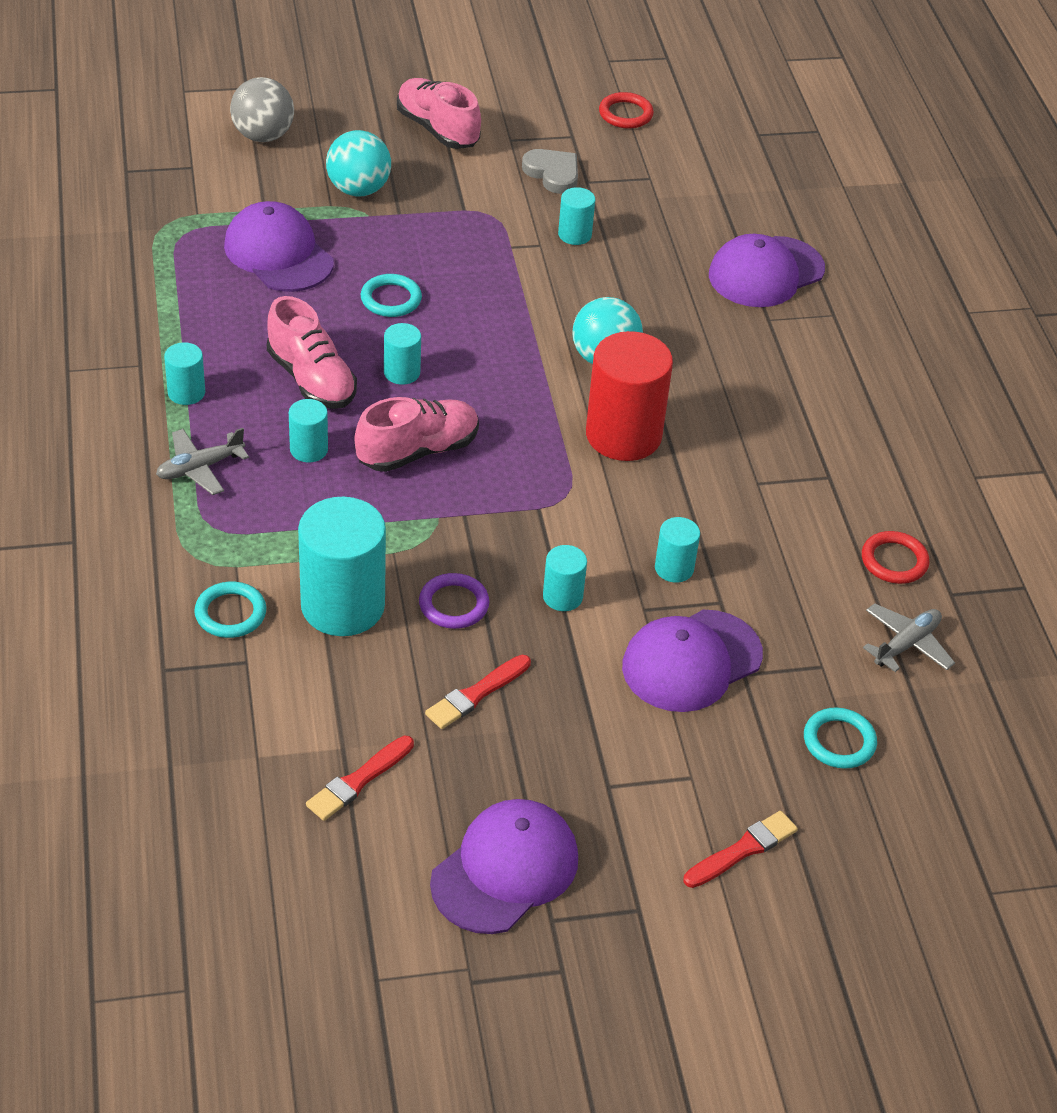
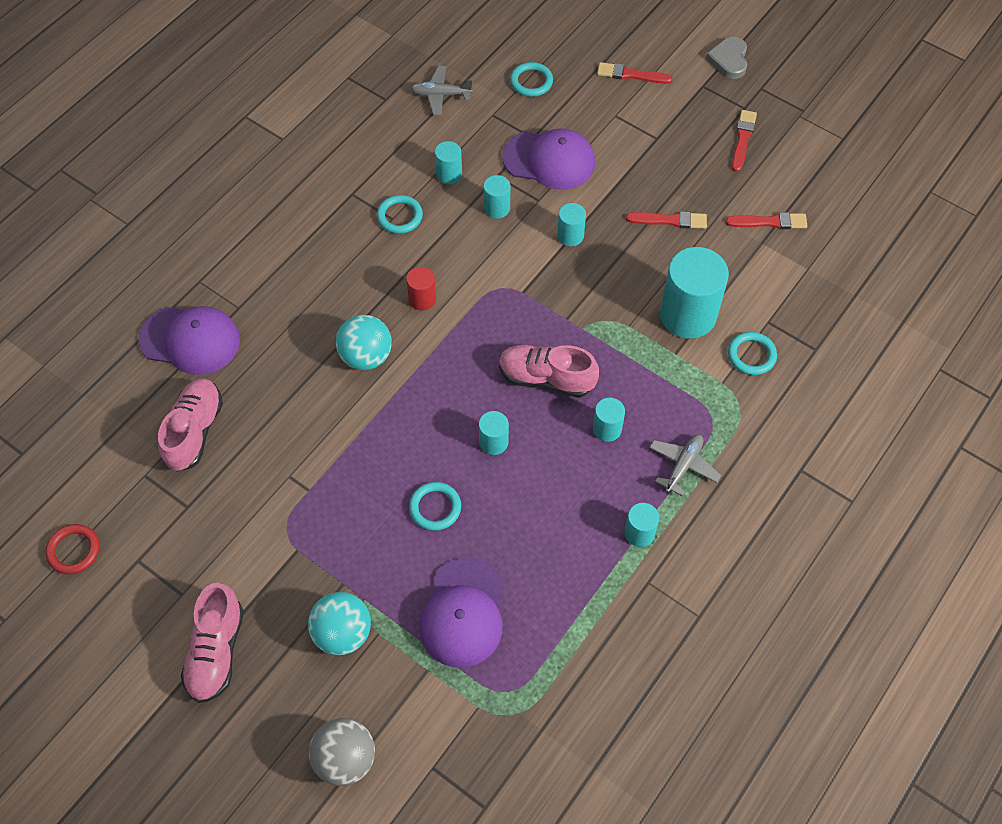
camera: 130 degrees left, 15 degrees up
(200, 468) = (683, 466): grey plane -> grey plane turned 75 degrees counterclockwise
(311, 379) = (553, 481): pink shoe -> pink shoe (195, 431)
(453, 604) = (630, 273): purple ring -> none
(505, 870) = (742, 139): purple cap -> red brush
(553, 173) = (198, 534): grey heart -> grey heart (729, 60)
(574, 234) = (257, 466): turquoise cylinder -> turquoise cylinder (449, 174)
(623, 435) = (422, 299): red cylinder -> red cylinder, size x0.49
(753, 490) = (400, 216): none -> turquoise ring
(894, 561) = (387, 132): red ring -> none

